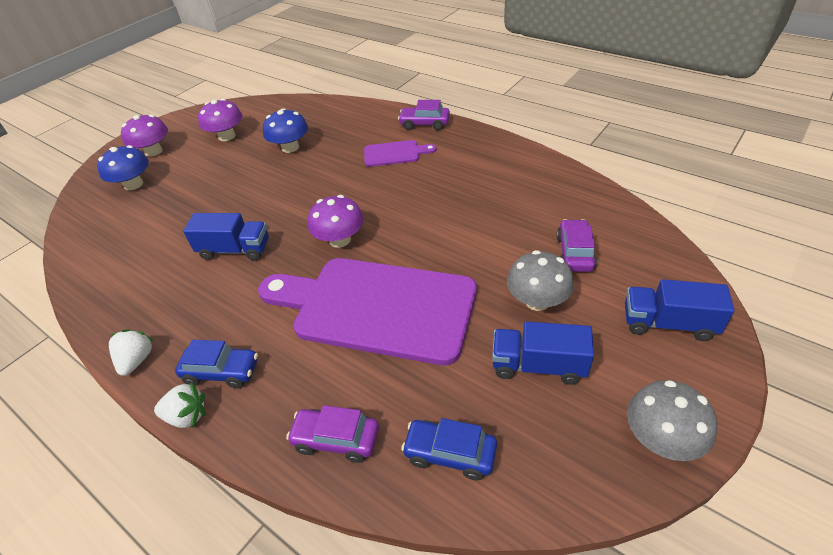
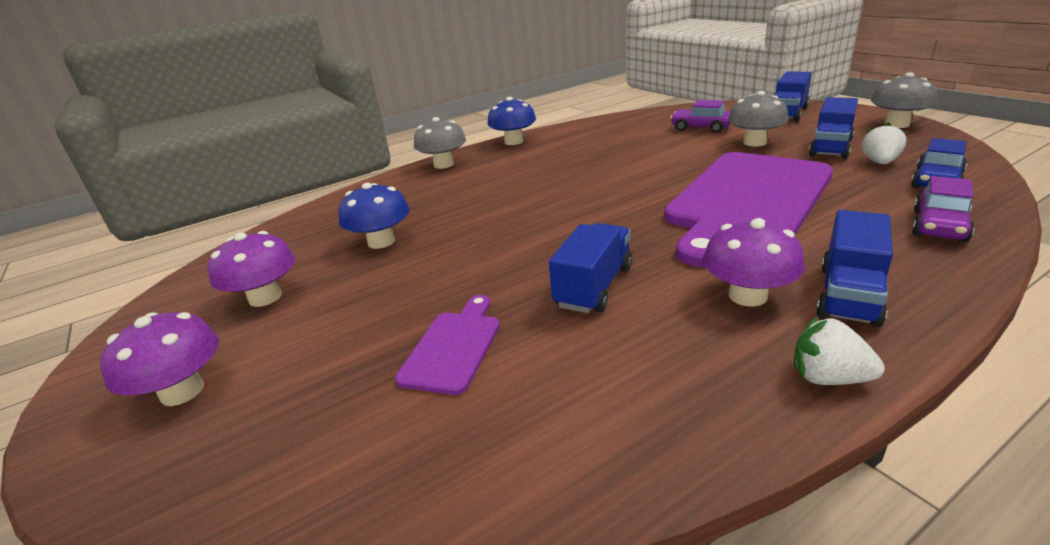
camera: 70 degrees left, 15 degrees down
(133, 184) = (278, 417): blue mushroom -> blue mushroom (514, 141)
(187, 416) = (935, 321): white strawberry -> white strawberry (879, 162)
(222, 372) = (848, 295): blue car -> blue truck
(340, 240) = (621, 215): purple mushroom -> purple mushroom (747, 295)
(395, 153) = (482, 180): purple cutting board -> purple cutting board (454, 347)
(424, 124) = (444, 164): purple car -> grey mushroom

